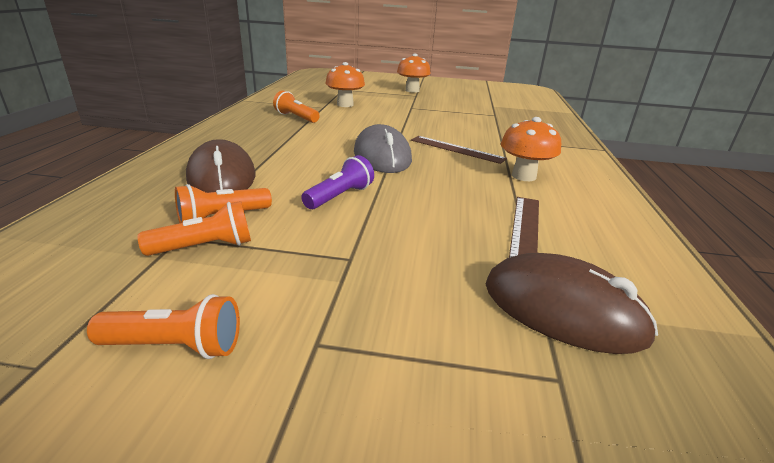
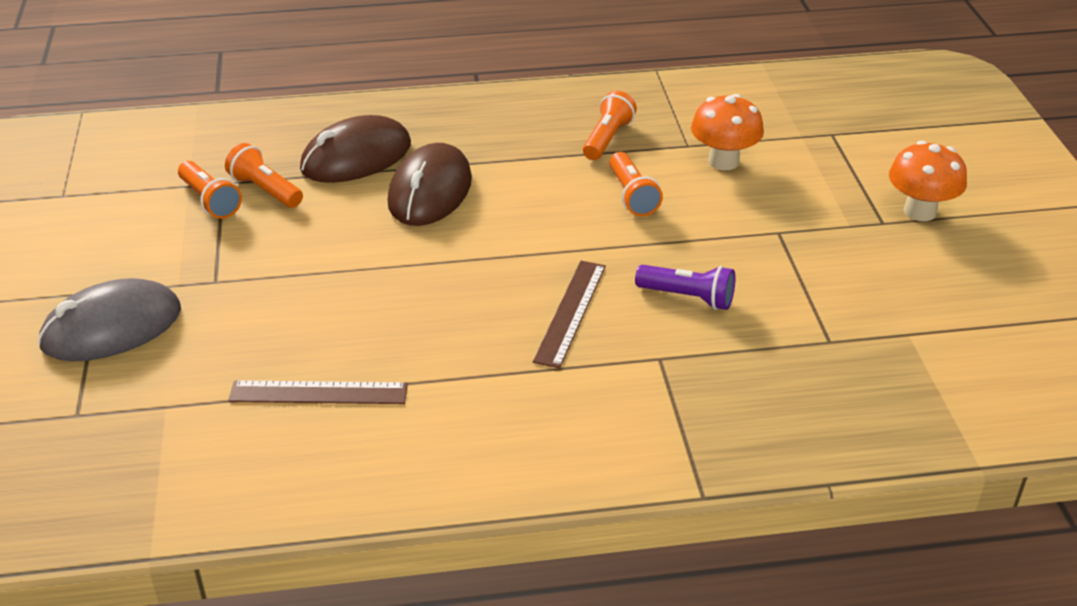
camera: 75 degrees right, 10 degrees up
(175, 346) = (87, 235): orange flashlight -> orange flashlight (632, 195)
(339, 196) = (343, 245): purple flashlight -> purple flashlight (688, 297)
(382, 156) = (491, 249): grey mouse -> grey mouse (112, 328)
(523, 176) = (492, 389): orange mushroom -> none
(563, 310) = (164, 419): brown mouse -> brown mouse (430, 191)

